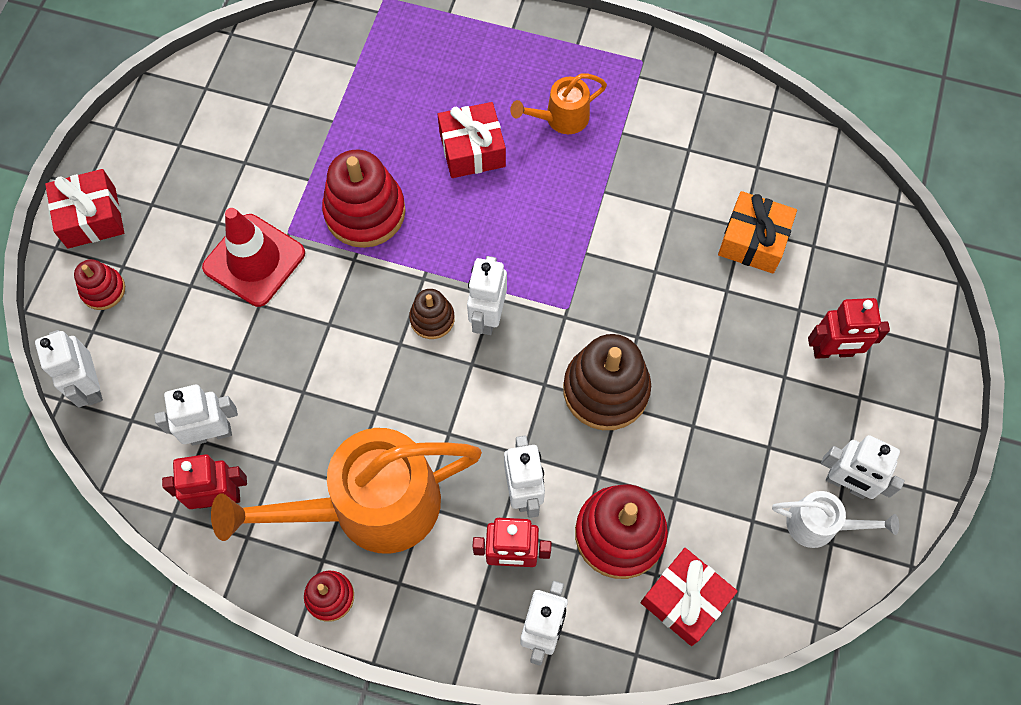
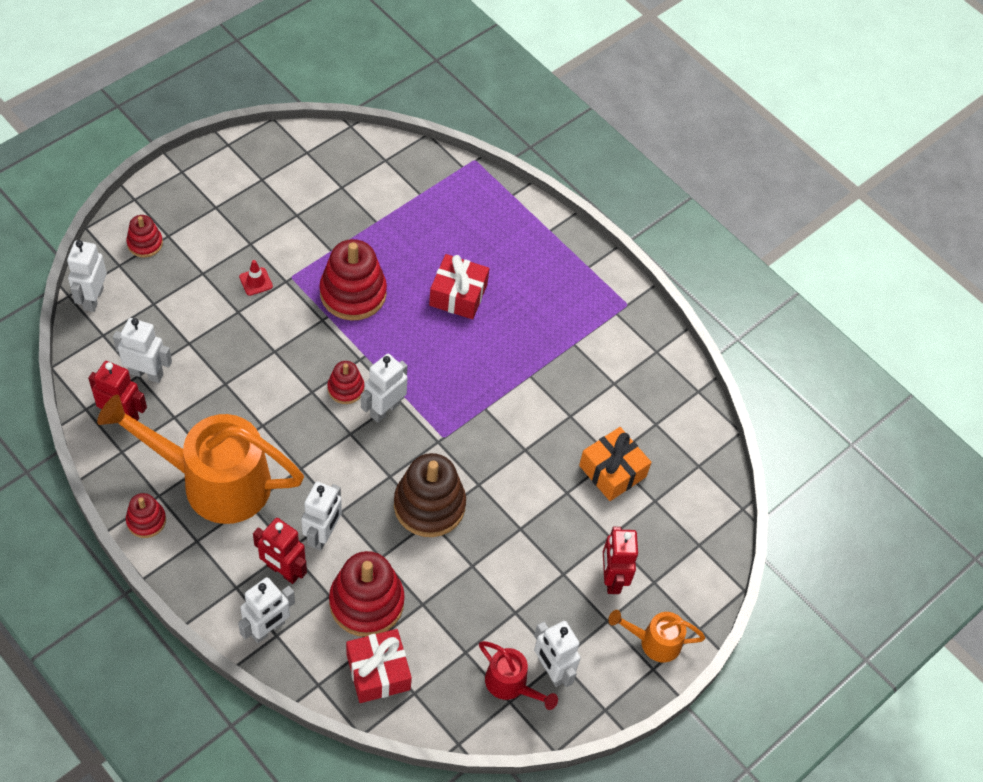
camera: 25 degrees right, 10 degrees down
(91, 217) = (171, 193): red gift -> none
(254, 260) = (256, 281): red traffic cone -> red traffic cone, size x0.43
(432, 319) = (346, 388): brown stacking toy -> red stacking toy
(560, 118) = (537, 309): orange watering can -> orange watering can (654, 641)
(820, 525) = (511, 685): white watering can -> red watering can
(833, 351) = (612, 578): red robot -> red robot turned 60 degrees clockwise

